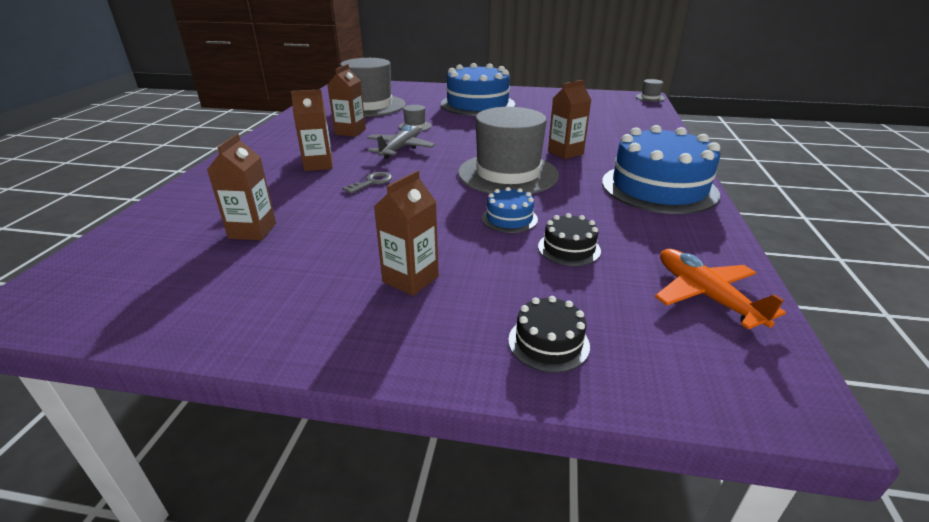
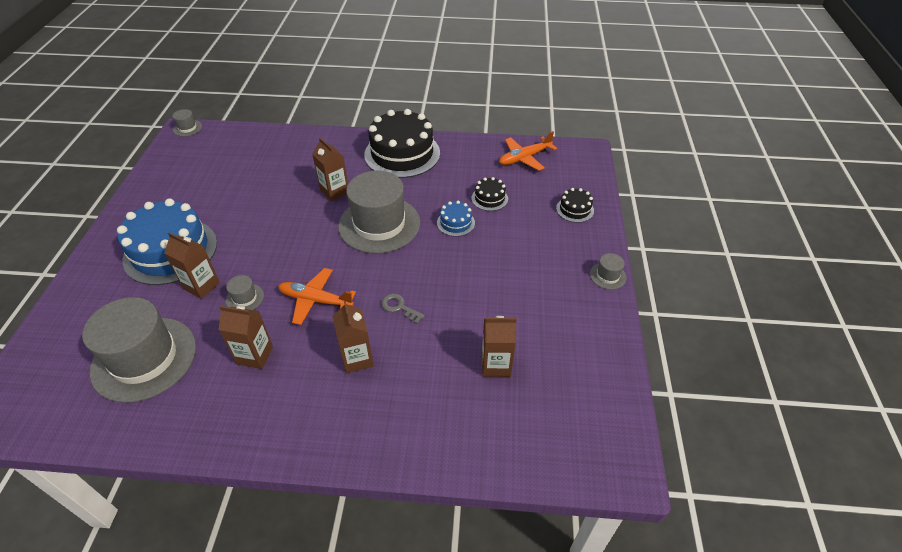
camera: 95 degrees left, 15 degrees up
(351, 356) = (607, 276): none -> grey hat
(400, 149) = (316, 300): grey plane -> orange plane
(410, 279) = (537, 263): brown carton -> brown carton (201, 286)
(659, 187) = (402, 154): blue cake -> black cake

